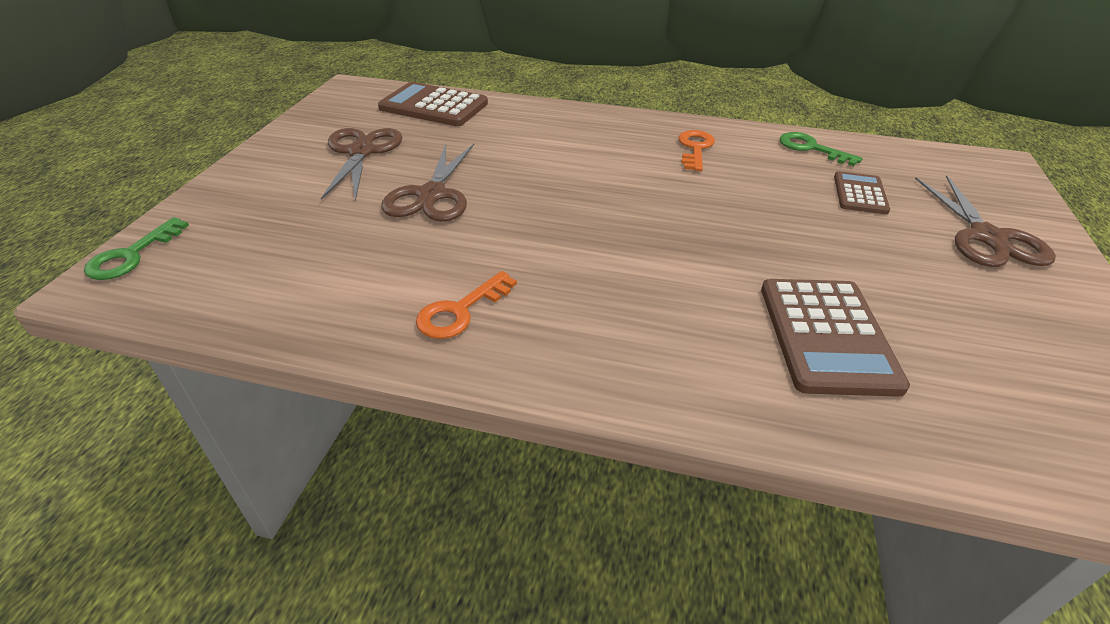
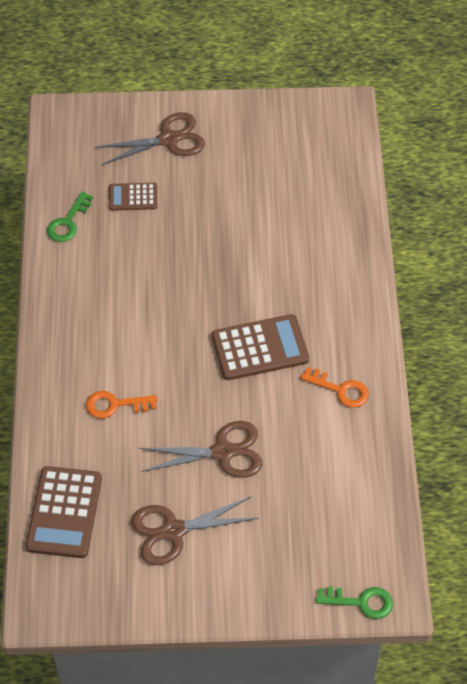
camera: 105 degrees left, 15 degrees up
(695, 148) = (92, 296): orange key -> orange key (115, 405)
(827, 336) = (295, 221): brown calculator -> brown calculator (260, 348)

